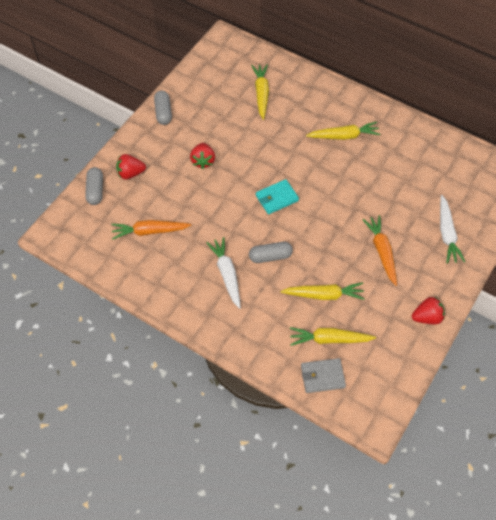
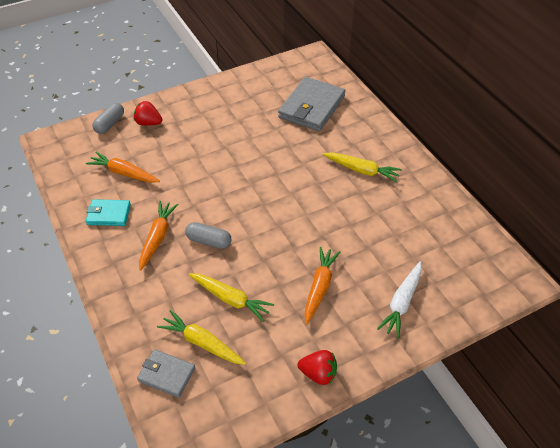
camera: 30 degrees right, 10 degrees down
(163, 112) = (215, 89): grey capsule -> none
(203, 161) = (216, 138): red strawberry -> none
(226, 274) = (157, 237): white carrot -> orange carrot
(261, 93) = (311, 107): yellow carrot -> grey wallet
(277, 198) = (256, 195): turquoise wallet -> turquoise wallet (109, 214)

